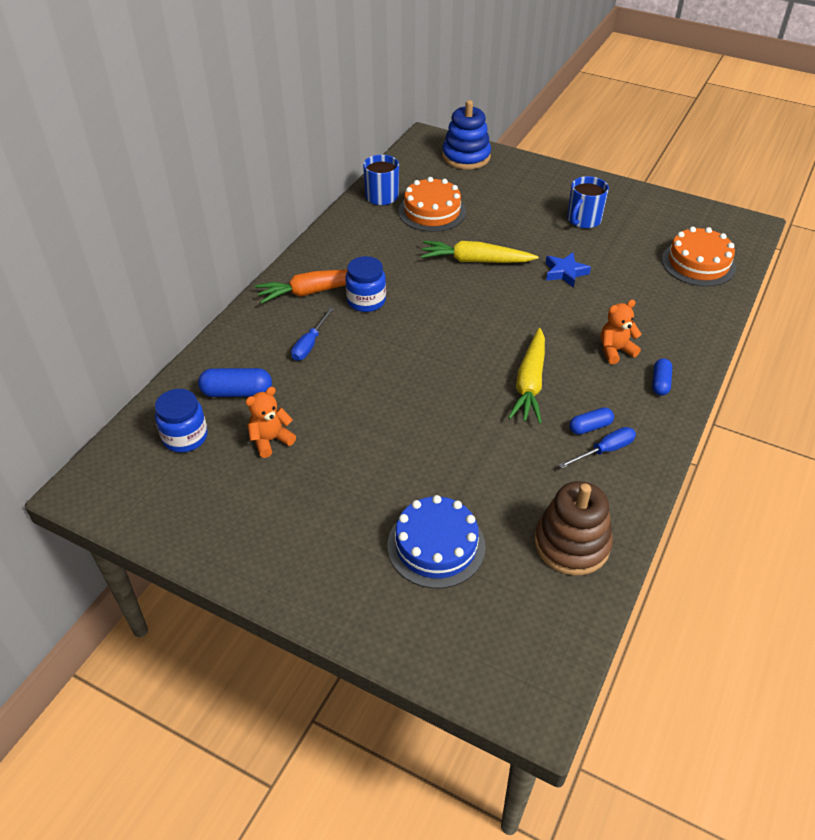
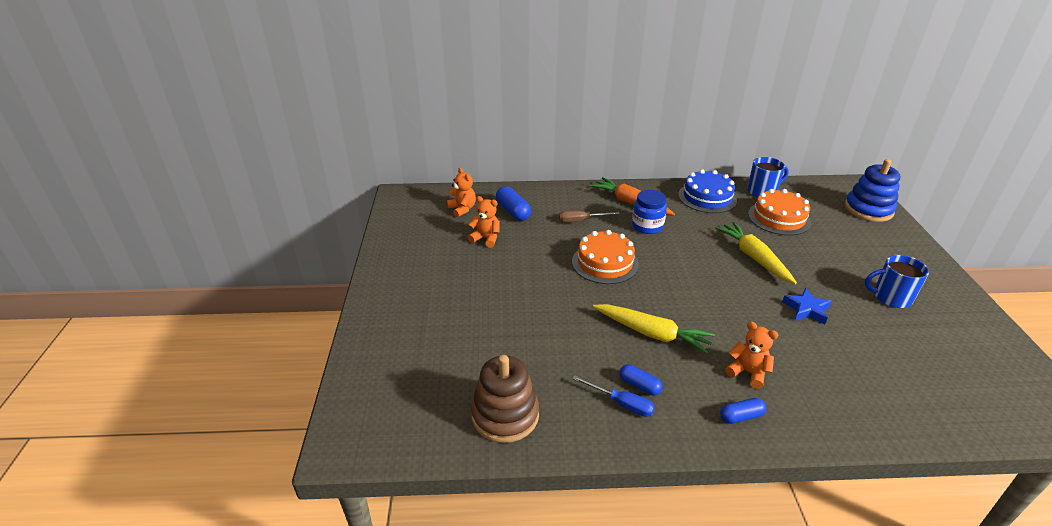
camera: 60 degrees right, 10 degrees down
(185, 437) = (462, 209): blue jar -> orange teddy bear
(310, 344) = (581, 220): blue screwdriver -> brown screwdriver
(436, 546) = (452, 341): blue cake -> blue cake (707, 197)
(530, 383) = (652, 333): yellow carrot -> yellow carrot turned 135 degrees counterclockwise
(698, 263) = (946, 395): orange cake -> orange cake (605, 263)

